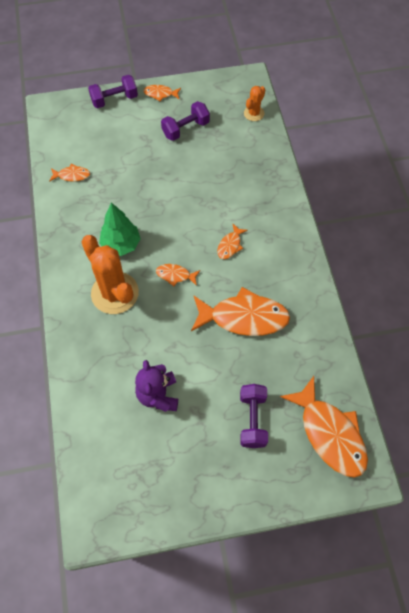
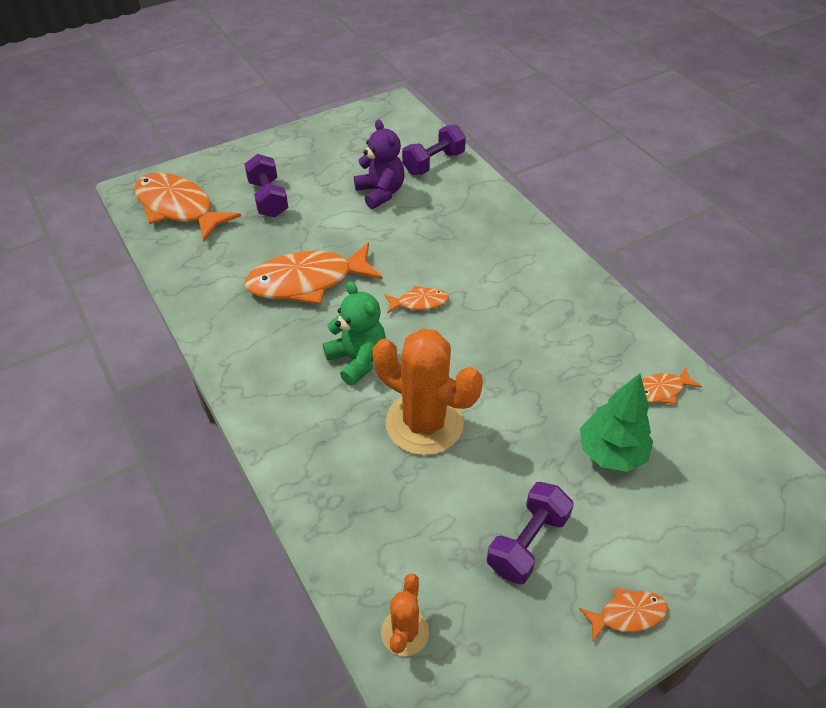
camera: 160 degrees right, 15 degrees down
(114, 99) = (707, 565): purple dumbbell -> purple dumbbell (433, 163)
(115, 293) = (487, 263): orange cactus -> orange cactus (424, 423)
(121, 245) = (515, 317): green tree -> green tree (611, 453)
(230, 245) = (357, 360): orange fish -> green teddy bear

